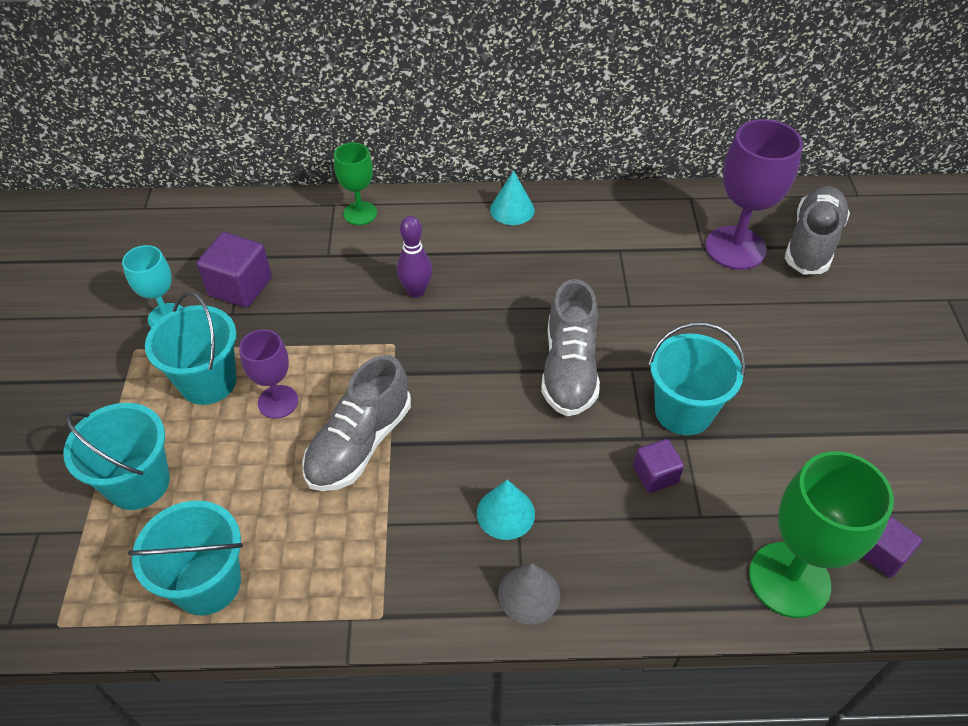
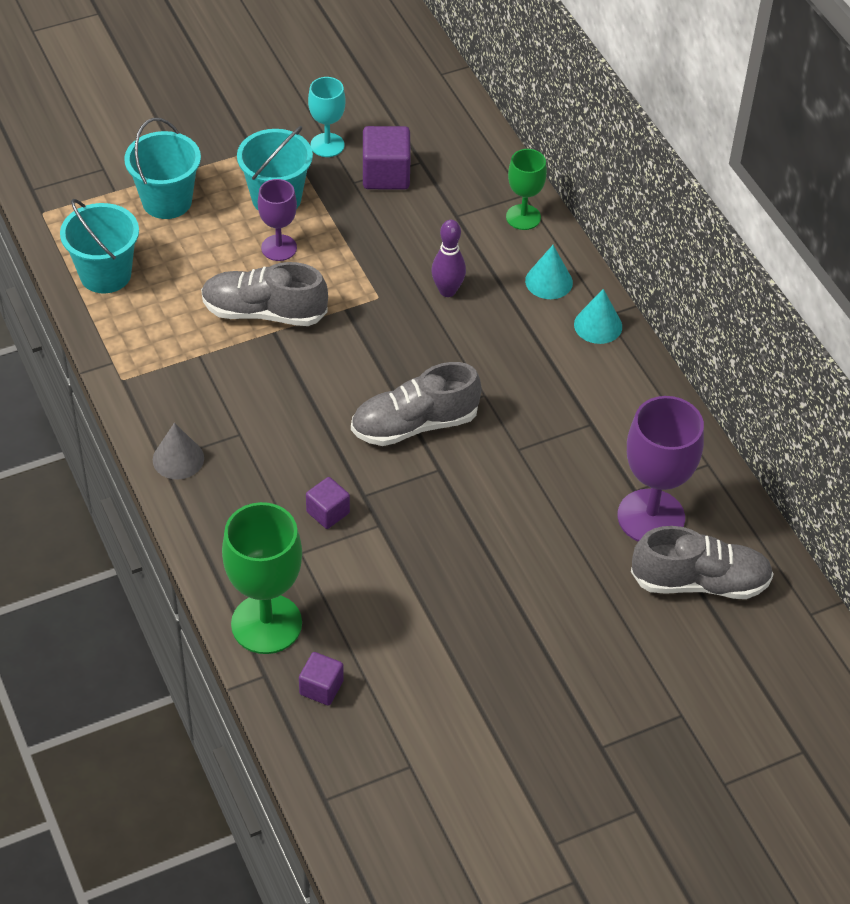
camera: 65 degrees right, 0 degrees up
(505, 513) = (243, 424): turquoise cone -> turquoise cone (549, 281)
(683, 411) = (408, 517): turquoise bucket -> none

